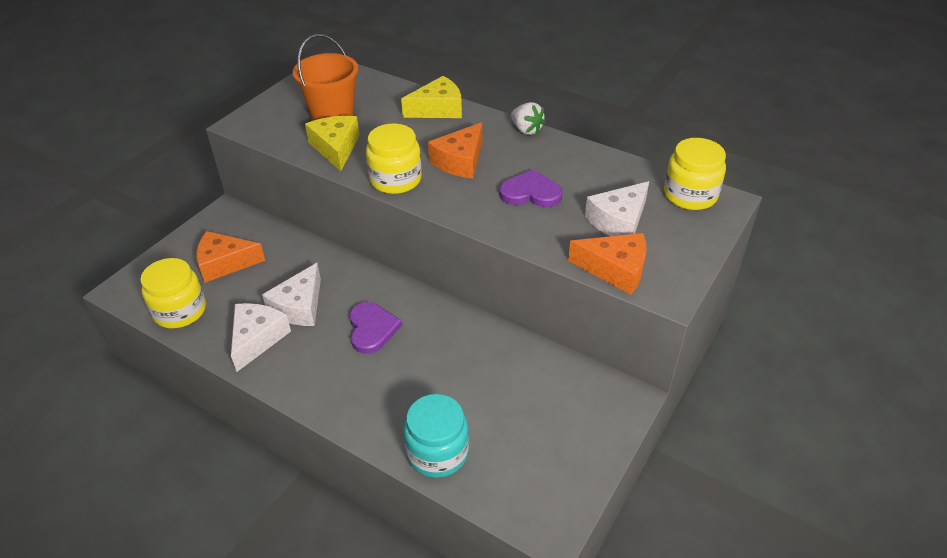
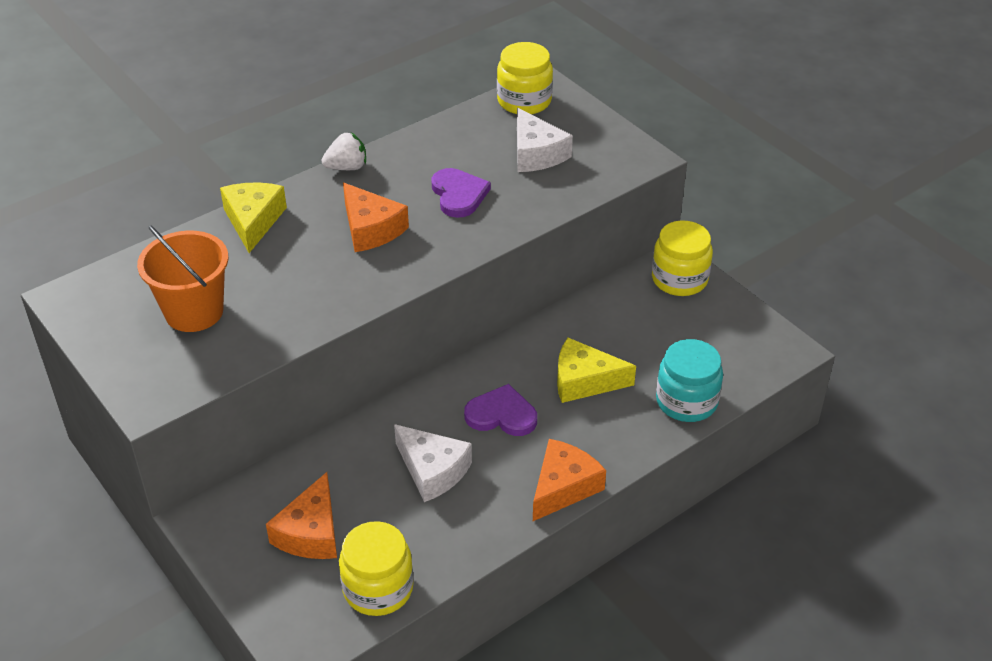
camera: 70 degrees left, 0 degrees up
(257, 339) = (466, 517): white cheese -> none
(336, 148) = (274, 321): yellow cheese -> yellow cheese (584, 381)
(395, 180) = (373, 285): yellow jar -> yellow jar (679, 279)
(530, 192) = (459, 195): purple heart -> purple heart turned 135 degrees clockwise
(615, 269) = (601, 177): orange cheese -> orange cheese (563, 487)

